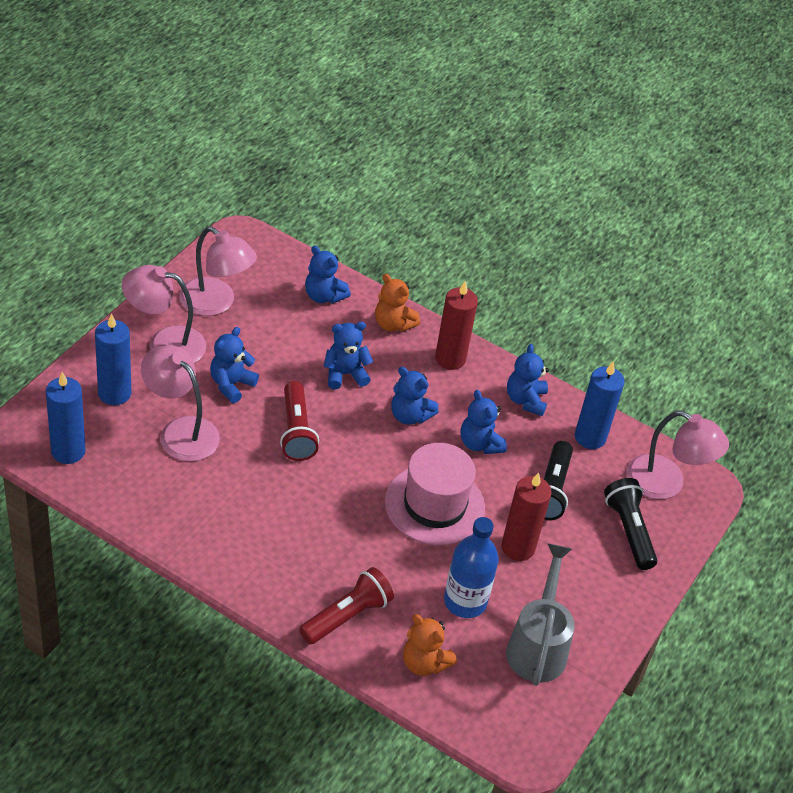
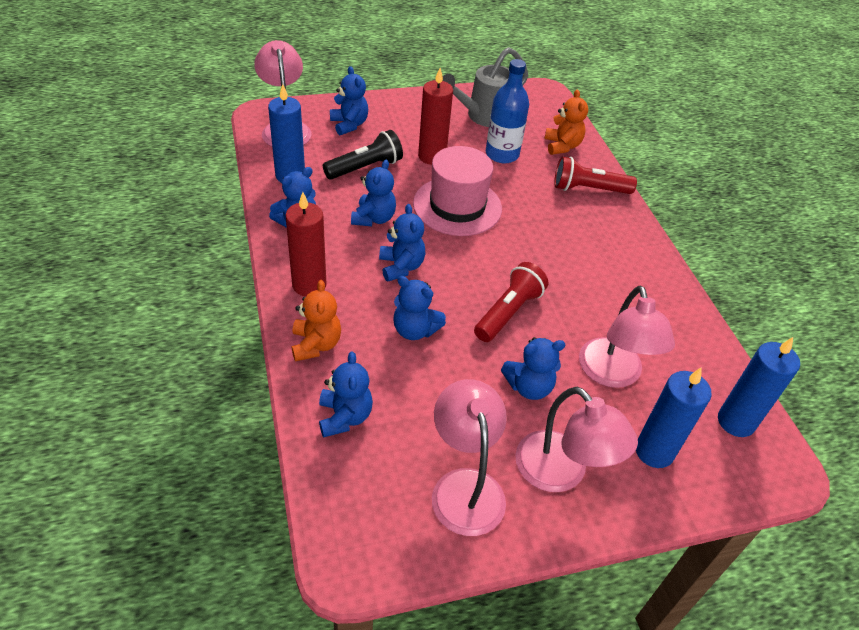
camera: 135 degrees left, 0 degrees up
(629, 531) = (349, 124): black flashlight -> blue teddy bear

